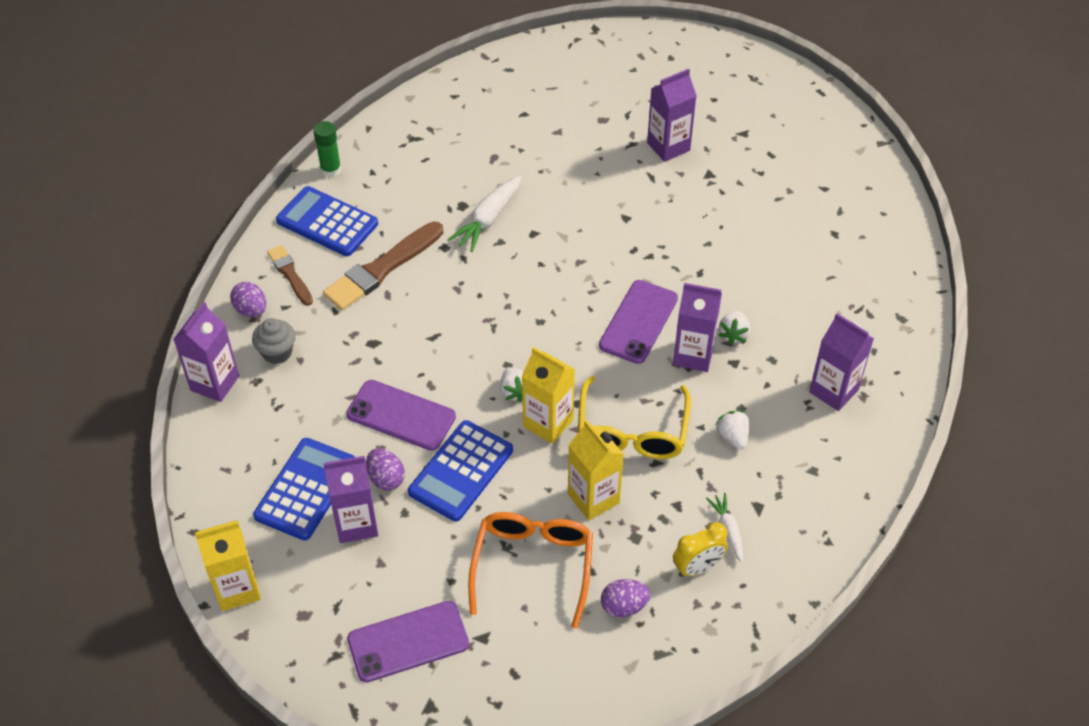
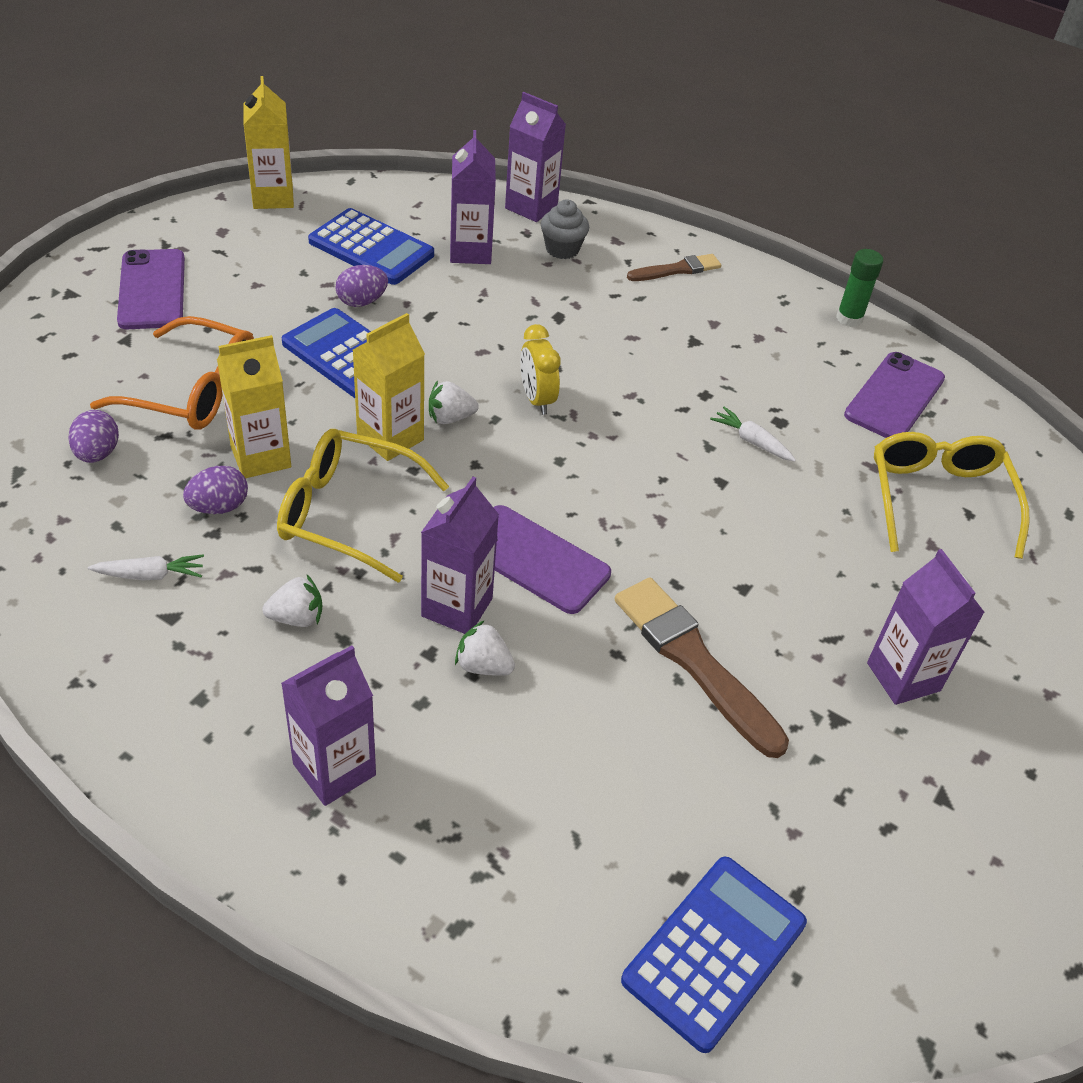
camera: 95 degrees right, 5 degrees down
(251, 310) = (628, 238): purple egg -> purple egg (219, 507)
(327, 222) = (758, 305): blue calculator -> blue calculator (714, 952)
(356, 524) = (312, 275): purple carton -> purple carton (470, 251)
(382, 269) = (675, 338): brown brush -> brown brush (694, 662)
(401, 415) = (445, 323): purple phone -> purple phone (894, 397)
(488, 219) = (752, 441): white carrot -> white carrot, size x0.61
(515, 127) = (938, 499): none -> yellow glasses
(697, 567) = (112, 531): yellow clock -> yellow clock (537, 399)

